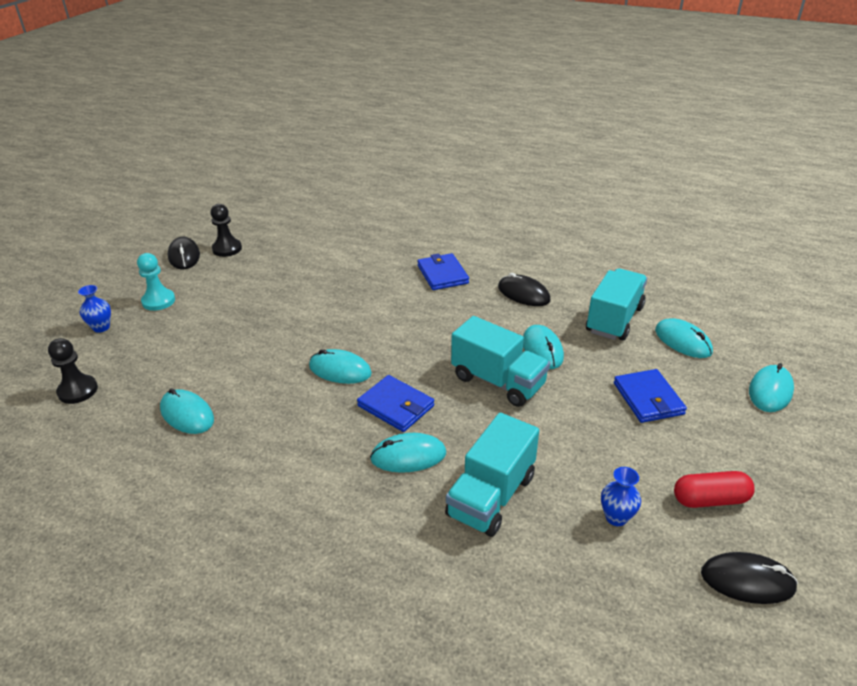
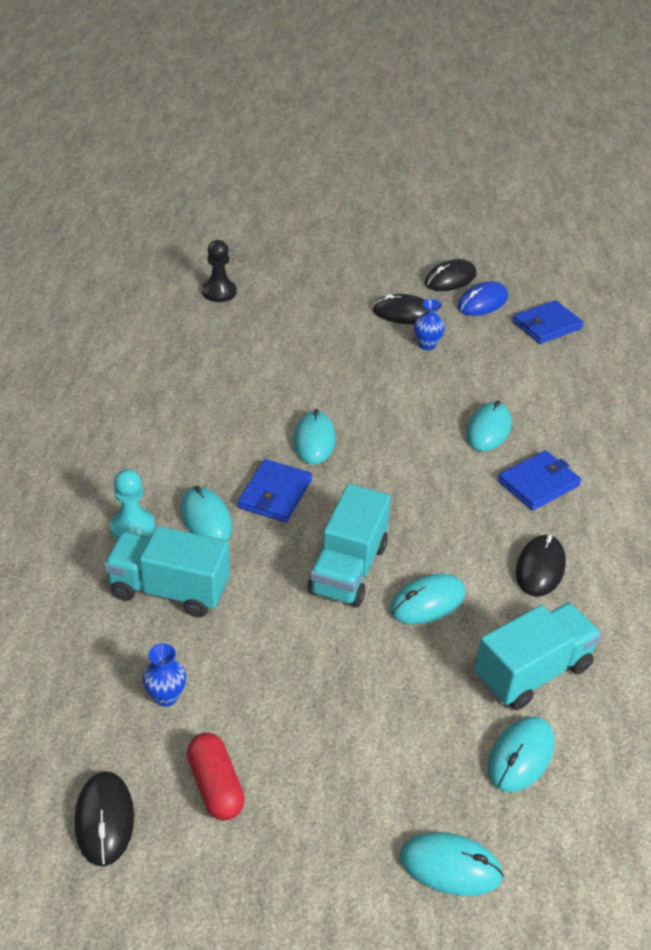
camera: 70 degrees right, 5 degrees up
(101, 327) = (308, 272): blue vase -> blue vase (427, 345)
(158, 301) = (365, 290): turquoise pawn -> turquoise pawn (132, 527)
(187, 414) = (212, 362): turquoise mouse -> turquoise mouse (488, 430)
(209, 288) = (404, 313): none -> black mouse
(227, 249) = (482, 302): black pawn -> blue mouse
(614, 319) = (532, 672): turquoise truck -> turquoise truck turned 45 degrees counterclockwise
(648, 399) = (375, 718): blue wallet -> blue wallet (546, 325)

